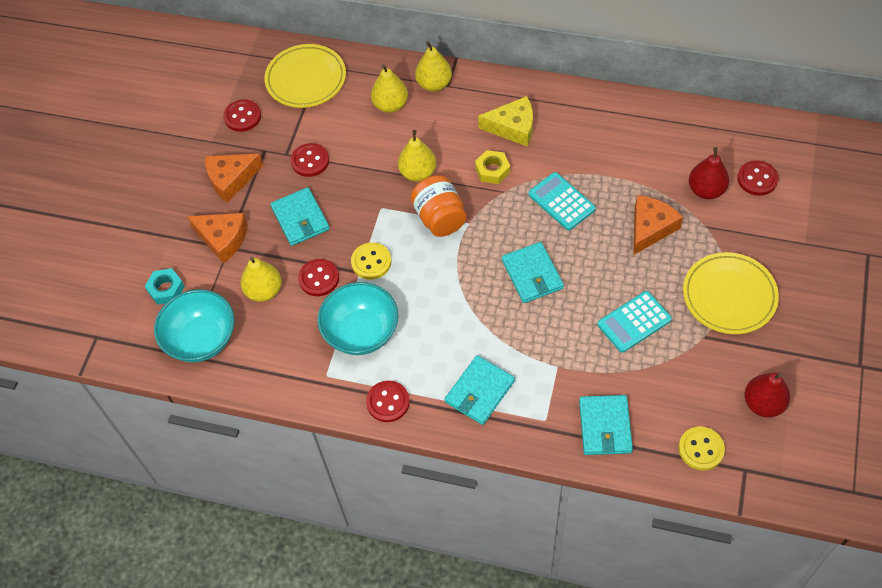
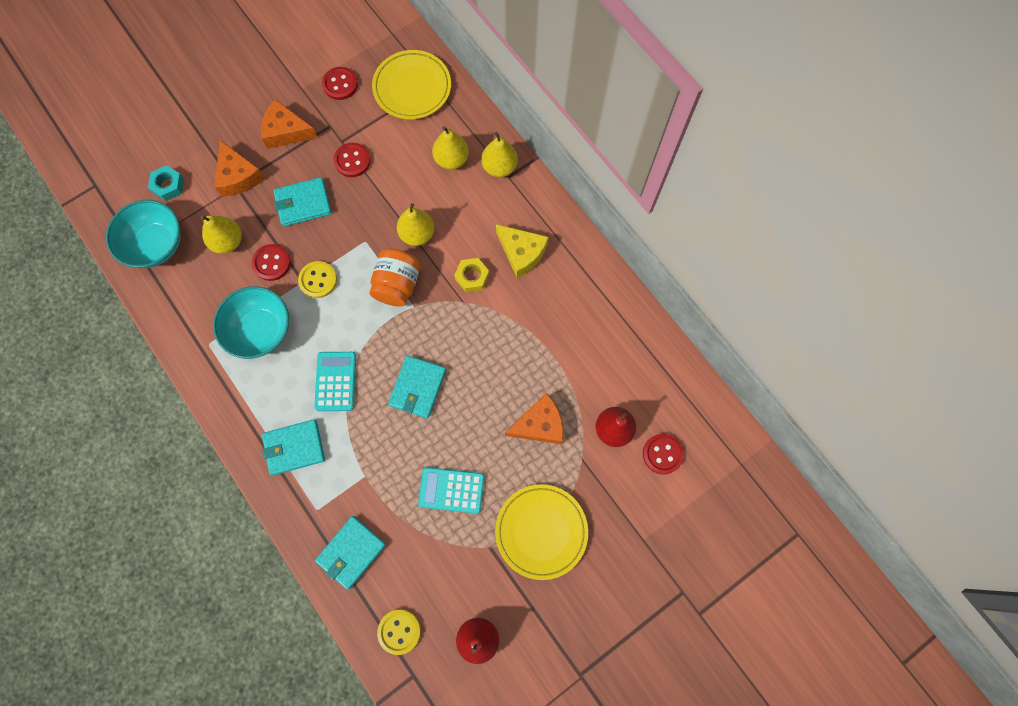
camera: 35 degrees right, 15 degrees up
(300, 218) = (303, 203): turquoise wallet -> turquoise wallet turned 60 degrees clockwise
(388, 402) = (228, 400): red button -> none
(561, 202) = (496, 346): turquoise calculator -> turquoise calculator (336, 381)

